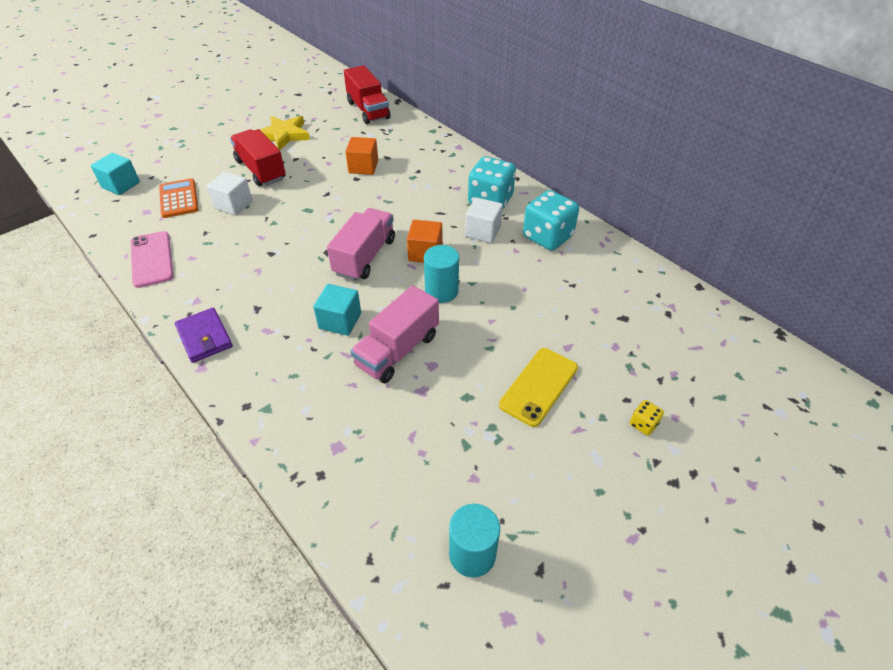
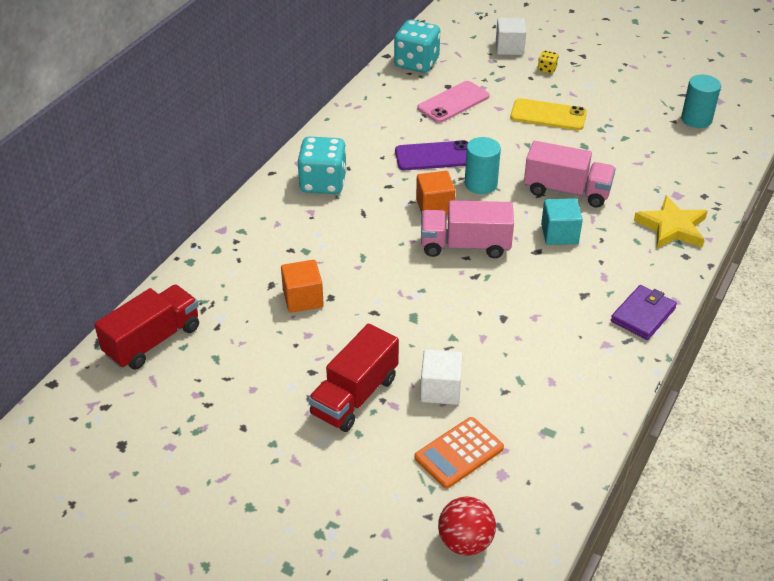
camera: 110 degrees left, 5 degrees down
(121, 185) = (465, 542): turquoise cube -> red ball
(152, 259) = (577, 416): pink phone -> pink phone (453, 102)
(284, 135) = (256, 409): yellow star -> yellow star (672, 227)
(483, 231) = (379, 177): white cube -> white cube (509, 48)
(499, 273) = (434, 156): none -> purple phone
(547, 237) = (364, 137): turquoise dice -> turquoise dice (416, 63)

